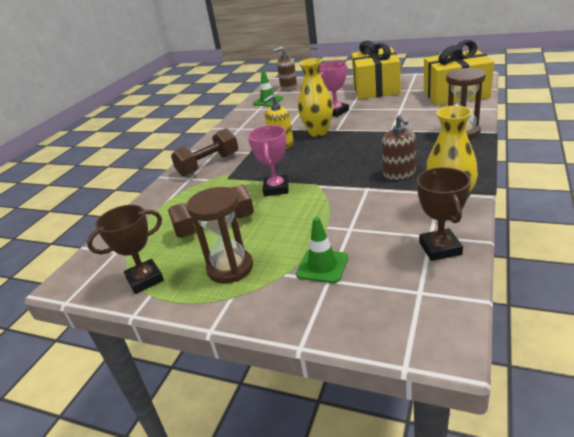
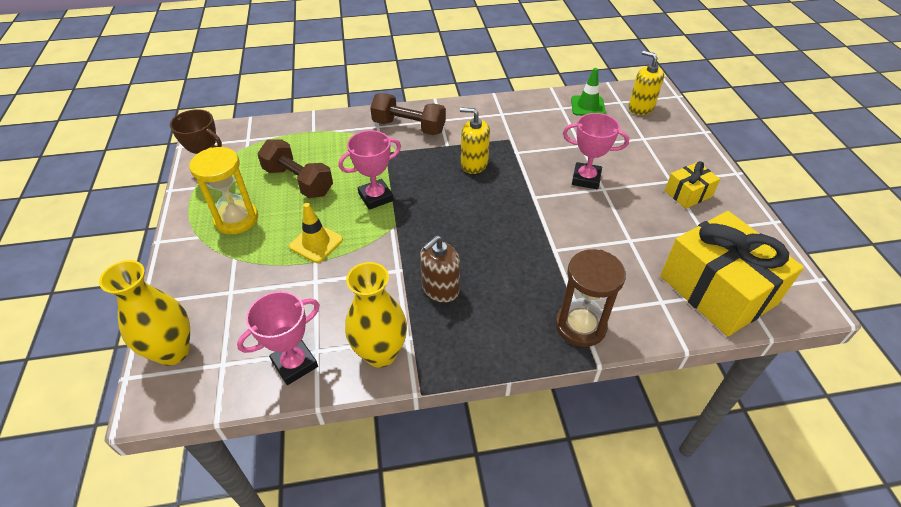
camera: 55 degrees right, 15 degrees up
(230, 268) = (236, 219): brown hourglass -> yellow hourglass
(288, 87) = (641, 108): brown soap dispenser -> yellow soap dispenser
(304, 223) = (316, 243): none -> yellow traffic cone
(318, 132) = (519, 183): yellow vase -> yellow vase (173, 351)
(322, 266) = (249, 280): green traffic cone -> none
(376, 88) = (688, 194): yellow gift -> yellow gift, size x0.48
(440, 248) = (295, 364): brown trophy -> pink trophy

